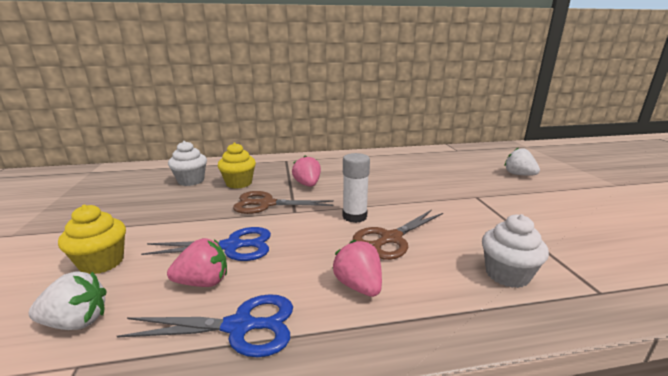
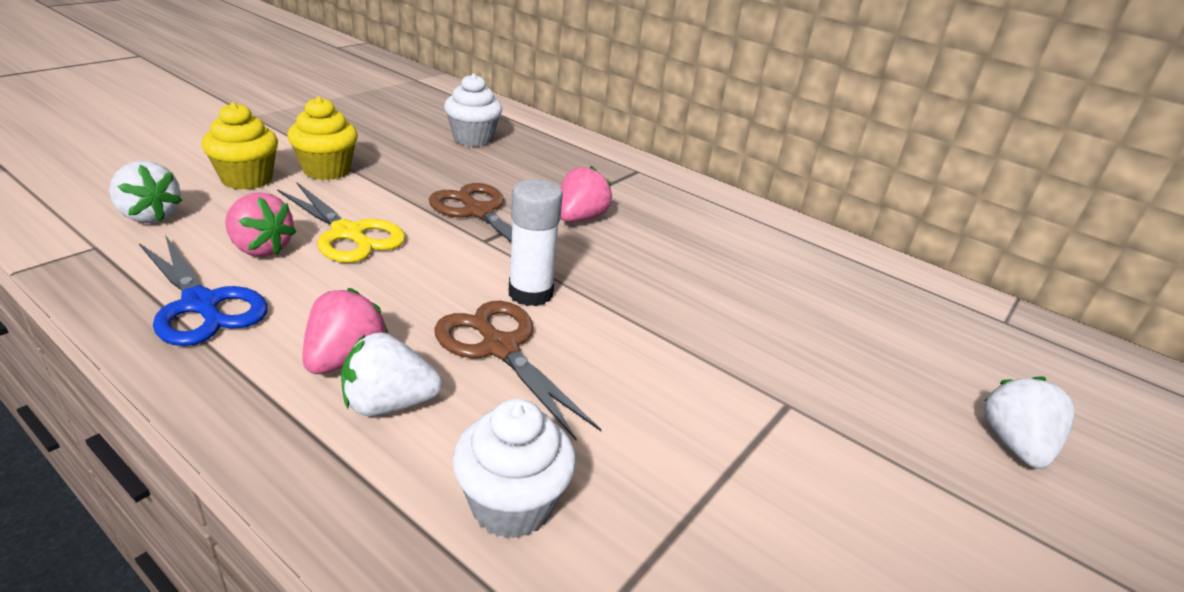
camera: 45 degrees right, 10 degrees up
(232, 246) = (348, 234): blue scissors -> yellow scissors
(239, 183) = (510, 170): yellow cupcake -> yellow cupcake (327, 170)
(391, 238) = (500, 348): brown scissors -> brown scissors turned 45 degrees clockwise
(411, 284) = (389, 404): none -> white strawberry

